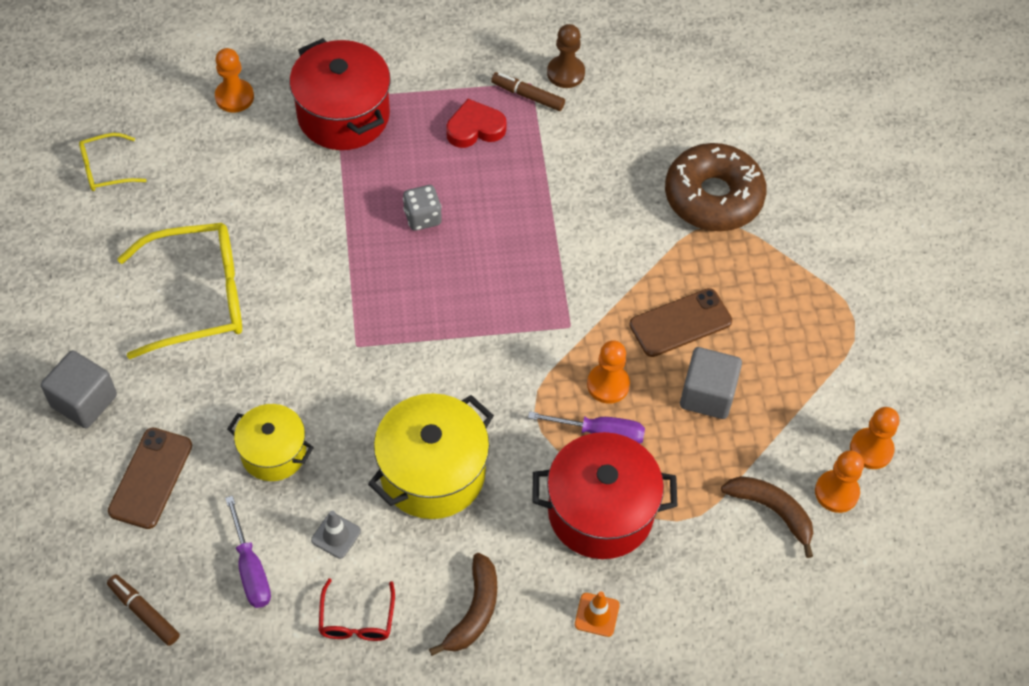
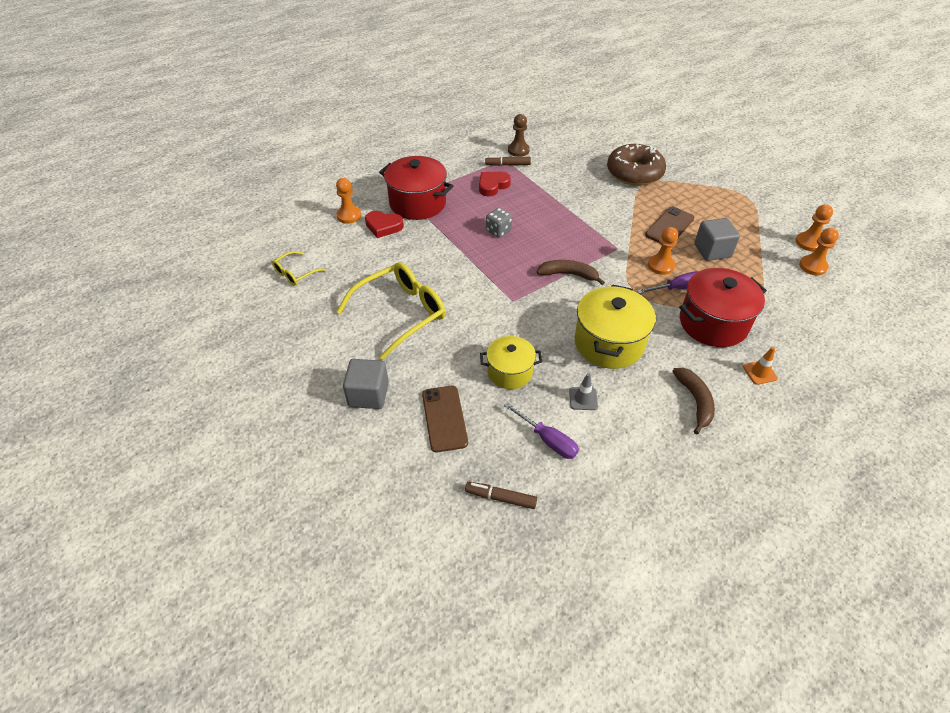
camera: 25 degrees left, 10 degrees down
(269, 138) = (383, 226): none -> red heart
(357, 620) = (635, 438): red glasses -> none
(772, 511) = (793, 287): brown banana -> brown banana (568, 274)

